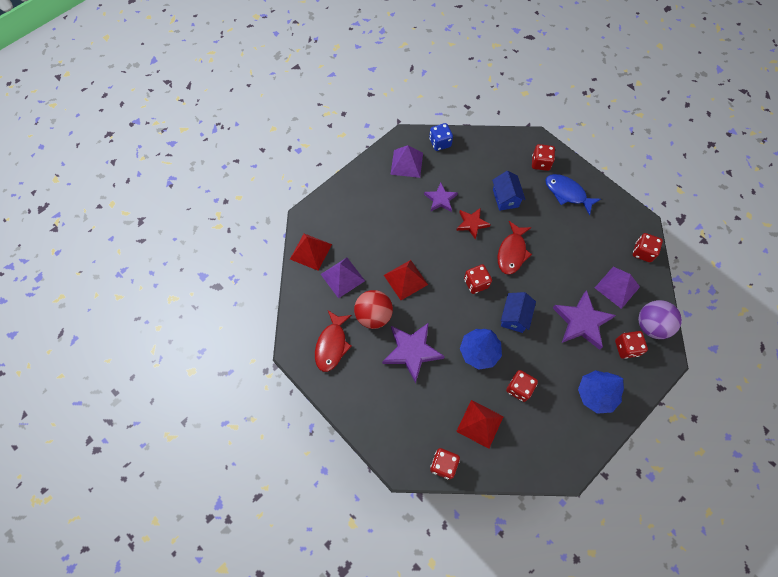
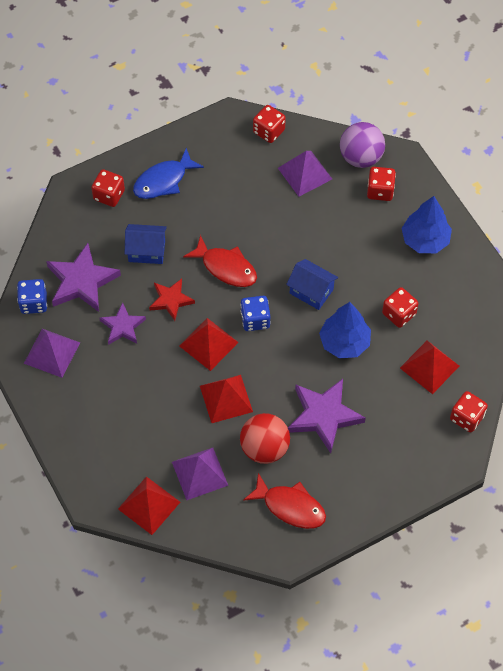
camera: 75 degrees left, 5 degrees down
(445, 257) = (208, 344): none -> red pyramid
(476, 283) = (255, 320): red dice -> blue dice
(581, 322) = (337, 224): purple star -> purple star (81, 281)

